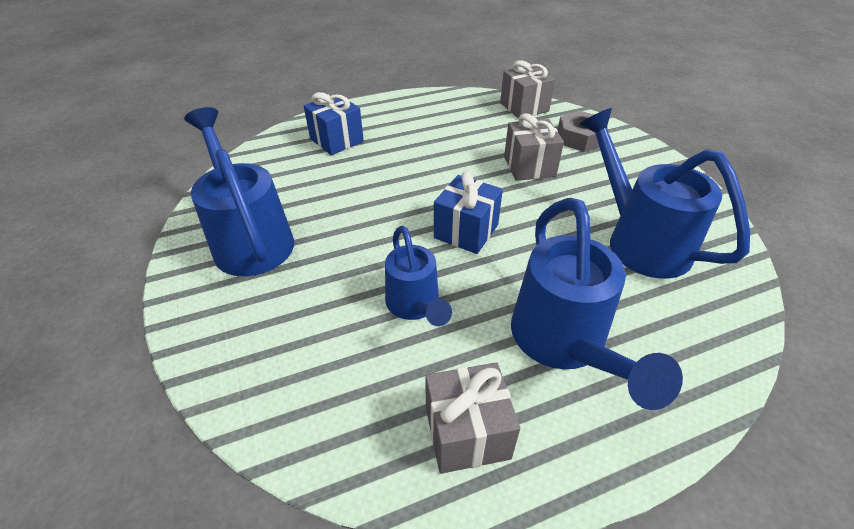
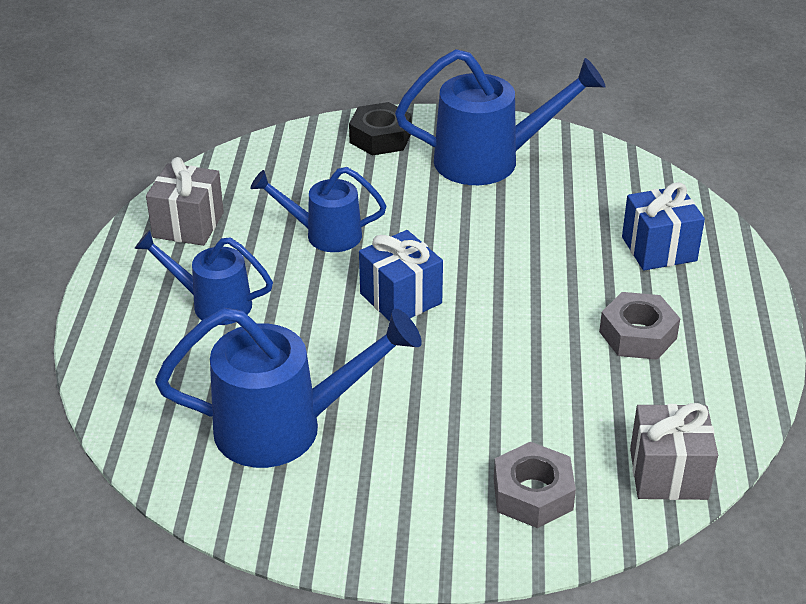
camera: 115 degrees right, 5 degrees down
(227, 327) = (380, 137): none -> black nut
(427, 132) = (638, 335): none -> grey nut
(529, 166) = (491, 402): grey gift -> none
(563, 343) = (213, 304): blue watering can -> blue watering can, size x0.61

